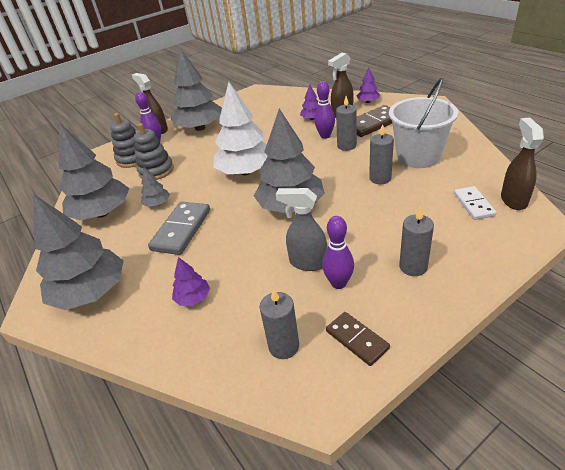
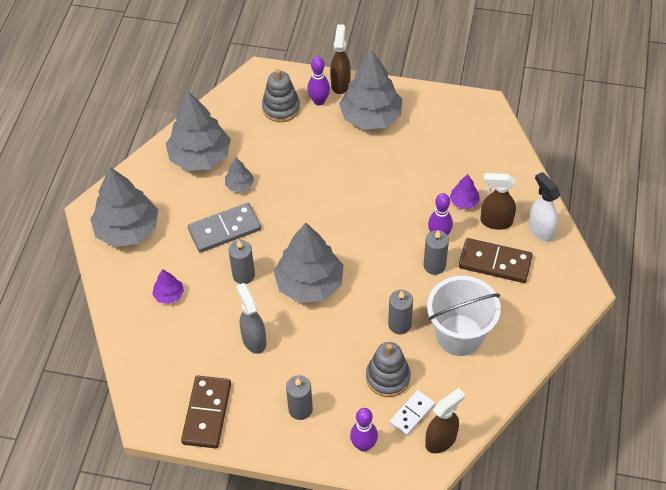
camera: 45 degrees right, 15 degrees up
(156, 170) = (279, 143): grey stacking toy -> grey stacking toy (388, 377)
(246, 171) = (331, 214): white tree -> none
(284, 346) = (171, 376): grey candle -> grey candle (243, 275)
(338, 283) = (248, 372): purple bowling pin -> purple bowling pin (363, 445)
(356, 340) = (206, 413): brown domino -> brown domino, size x1.61
(368, 102) = (540, 230): purple tree -> white spray bottle

